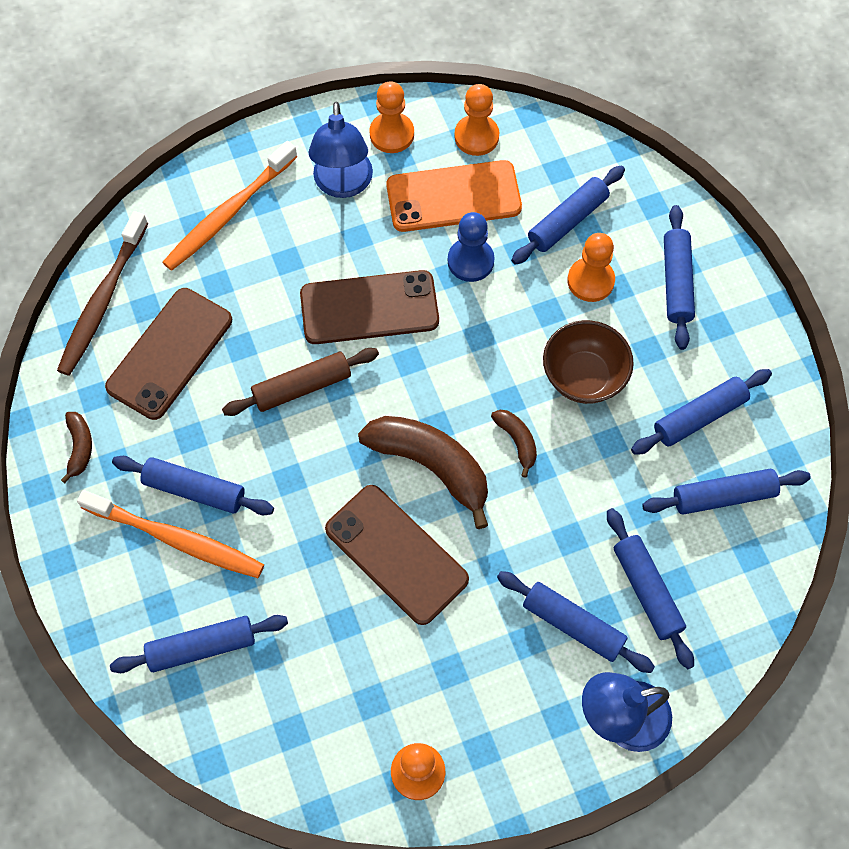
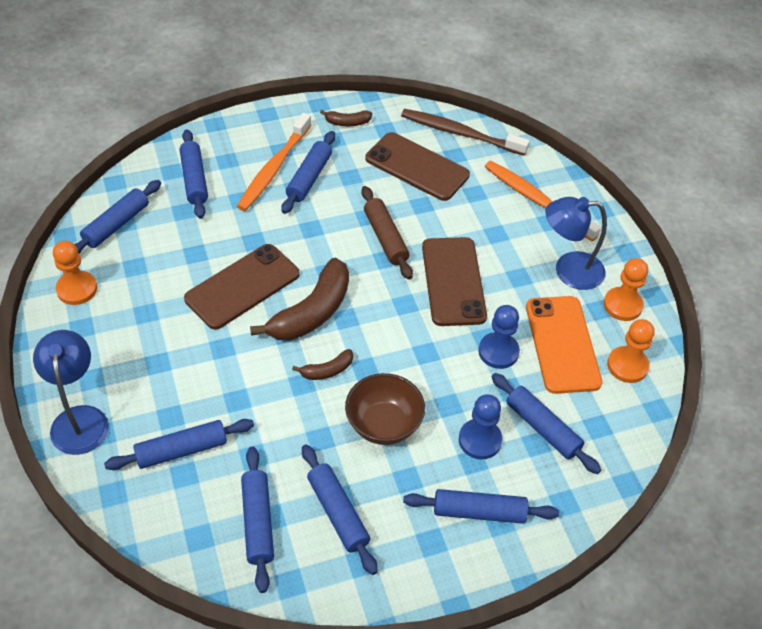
camera: 90 degrees right, 15 degrees down
(573, 625) = (164, 394): blue rolling pin -> blue rolling pin (116, 225)
(590, 281) = (480, 440): orange pawn -> blue pawn

